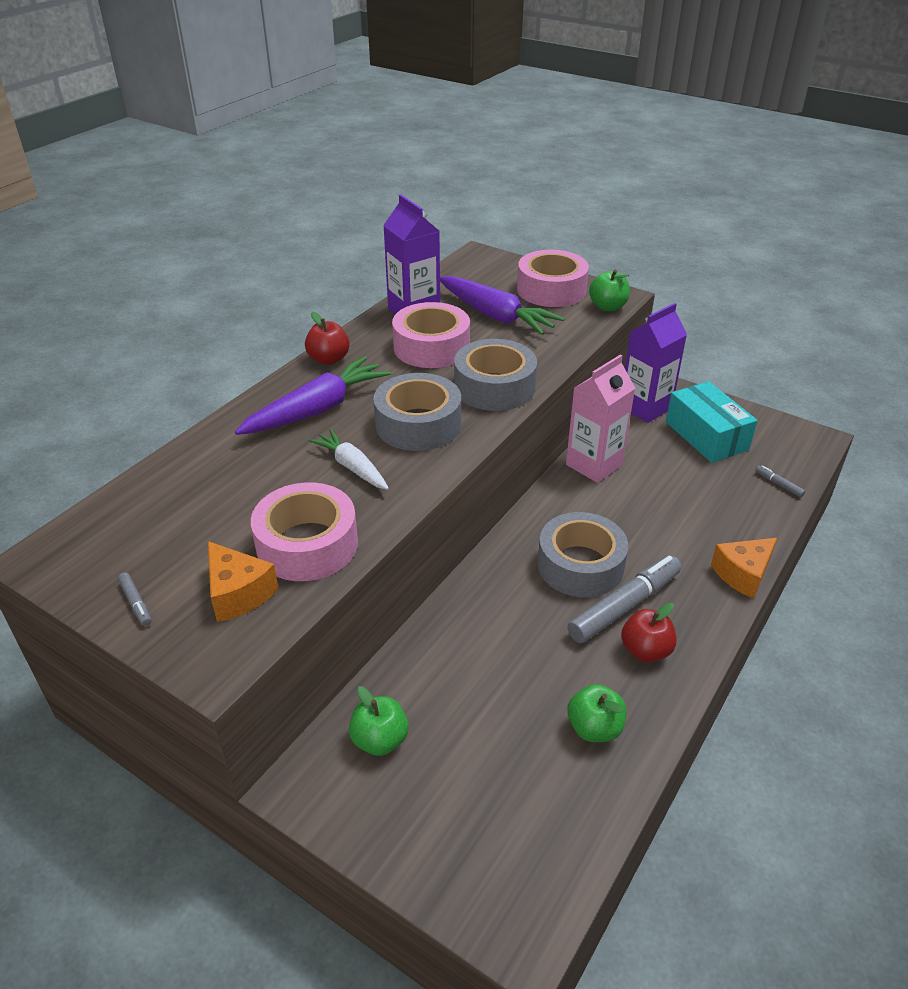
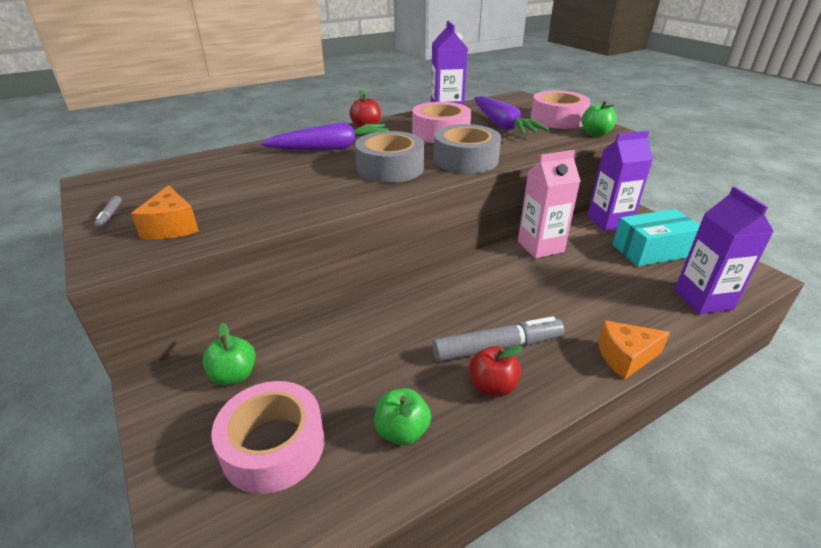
camera: 25 degrees right, 5 degrees down
(307, 544) = (245, 213): pink tape -> pink tape (273, 446)
(352, 467) = (321, 180): white carrot -> none
(580, 565) = (480, 308): grey tape -> none
(706, 436) = (652, 250): turquoise box -> turquoise box turned 75 degrees clockwise
(778, 484) = (703, 300): grey marker -> purple carton

